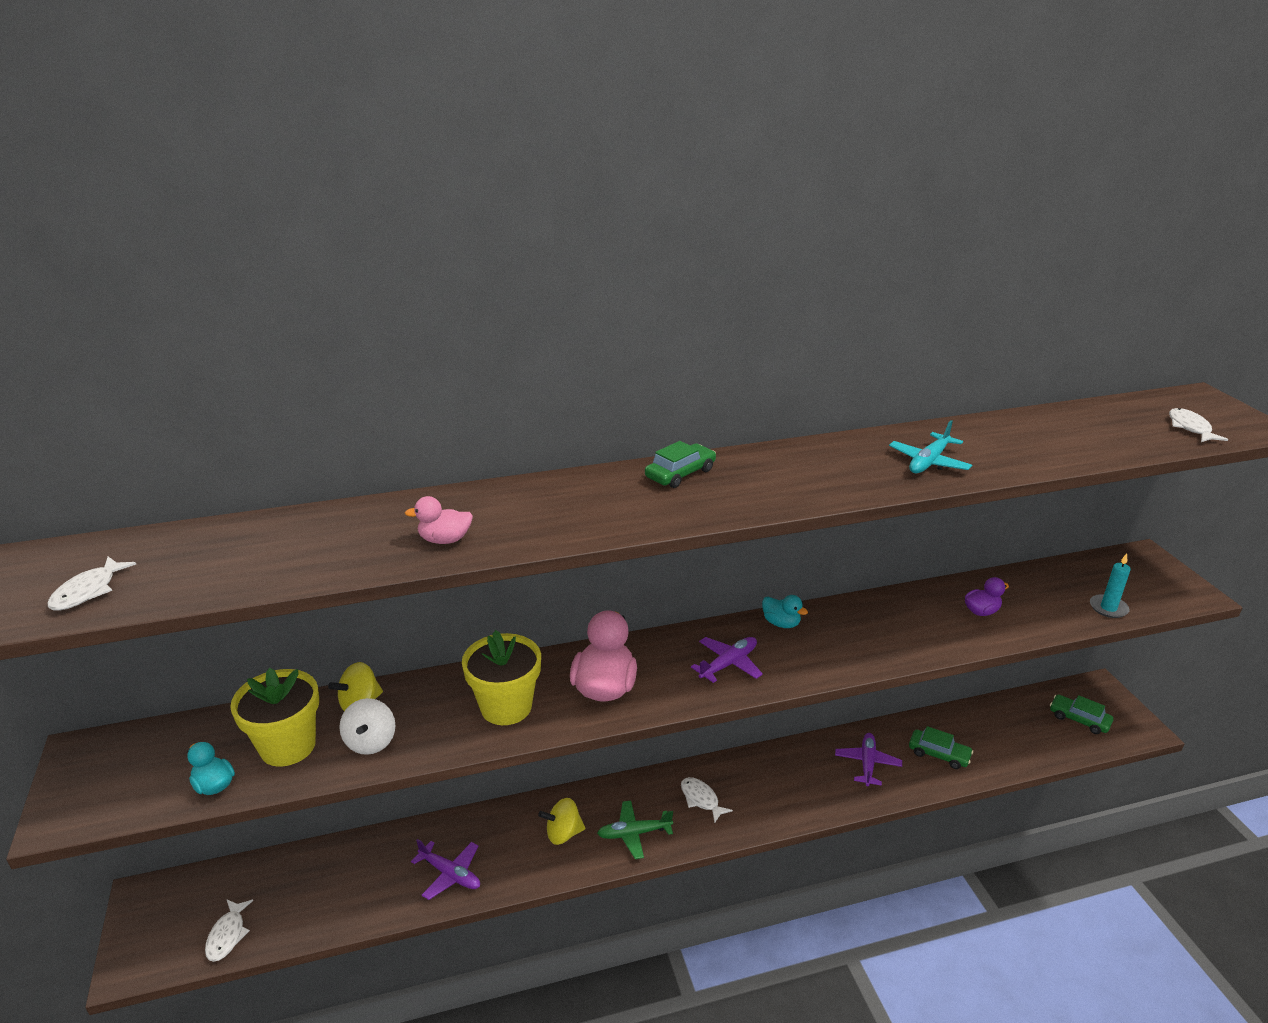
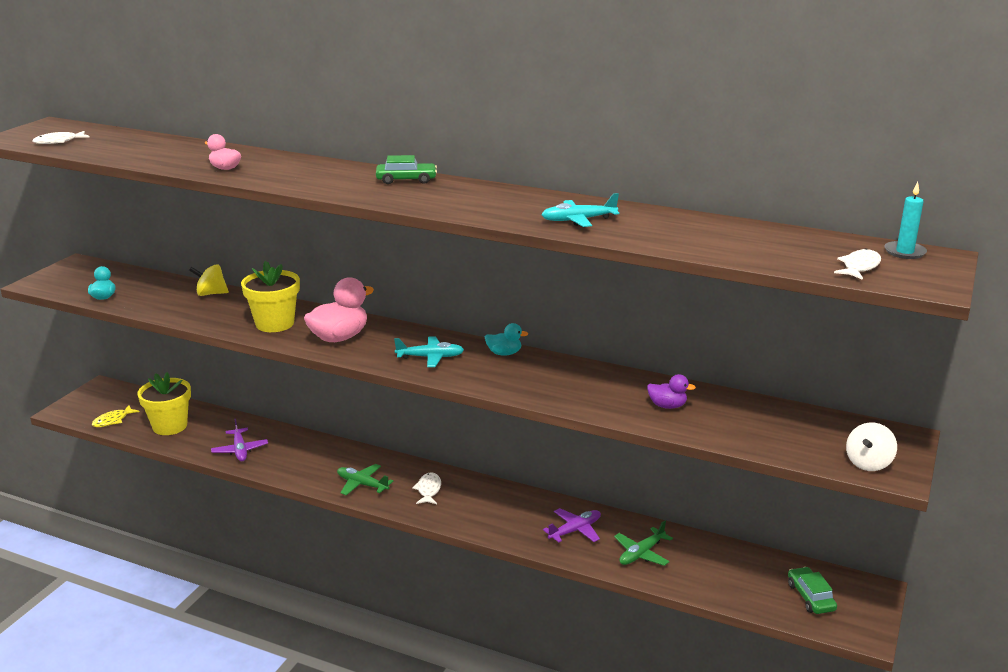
camera: 40 degrees right, 5 degrees down
(228, 935) = (113, 420): white fish -> yellow fish
(288, 746) = (154, 296): yellow flower pot -> yellow flower pot (170, 426)
(371, 742) = (190, 310): white spinning top -> white spinning top (868, 463)
(563, 833) = (323, 463): yellow spinning top -> none
(728, 664) = (430, 357): purple plane -> turquoise plane
(781, 623) = (504, 353): turquoise duck -> turquoise duck turned 75 degrees counterclockwise
(938, 754) = (641, 553): green car -> green plane
(1108, 608) = (785, 447): turquoise candle -> turquoise candle (904, 252)

